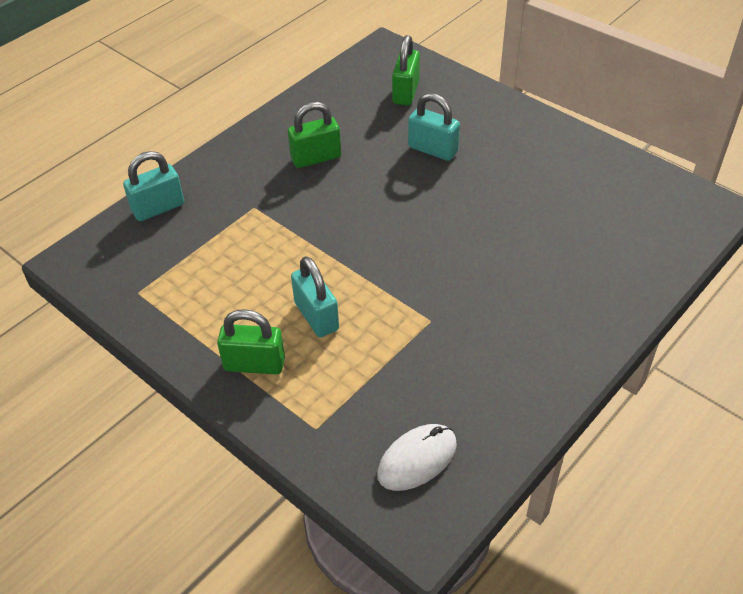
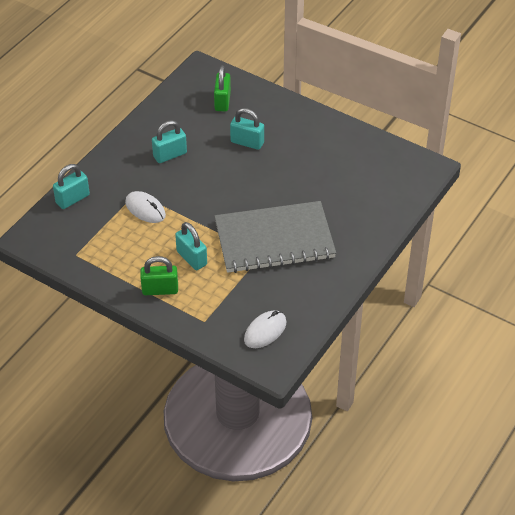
camera: 10 degrees left, 0 degrees up
(262, 232) = (145, 209): none -> white mouse
(316, 158) = (170, 155): green padlock -> turquoise padlock
(454, 299) = (274, 239): none -> grey notebook

